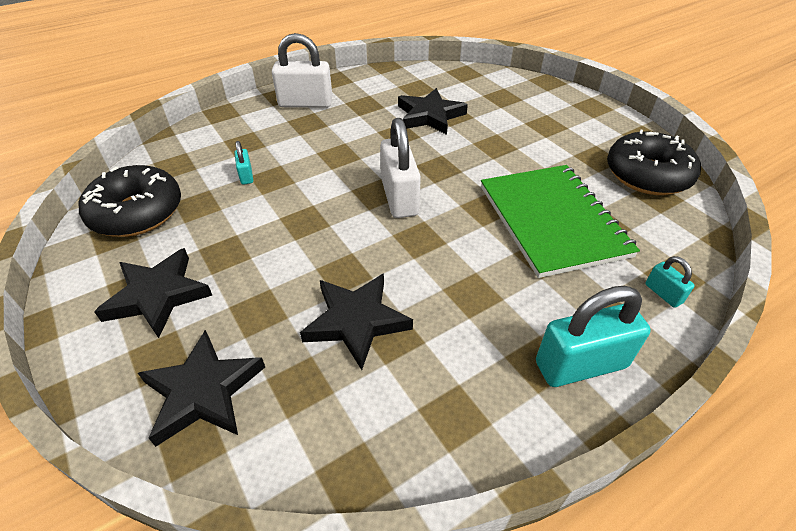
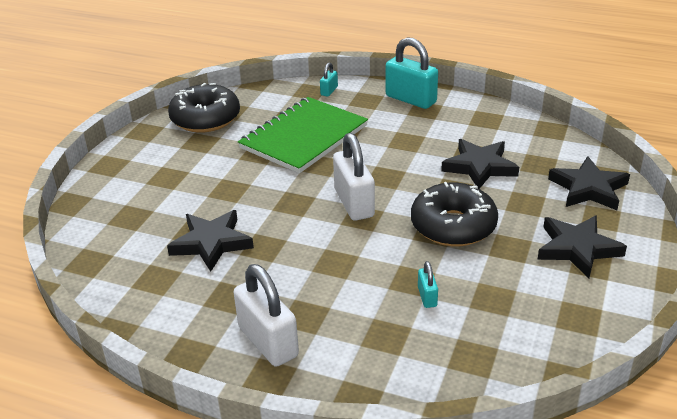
camera: 125 degrees left, 10 degrees down
(137, 212) = (546, 325): black donut -> black donut (453, 226)
(246, 176) = (427, 297): turquoise padlock -> turquoise padlock turned 45 degrees counterclockwise
(399, 197) = (354, 203): white padlock -> white padlock turned 60 degrees counterclockwise

